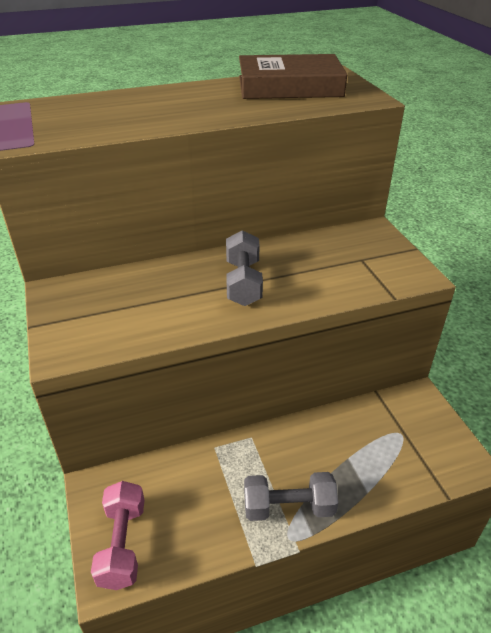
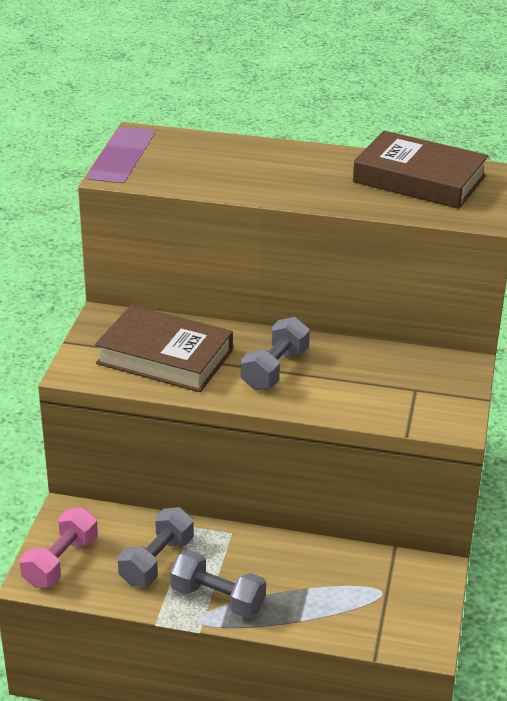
camera: 30 degrees right, 5 degrees down
(139, 306) = (165, 357): none -> brown book
(210, 496) = (157, 561): none -> grey dumbbell

